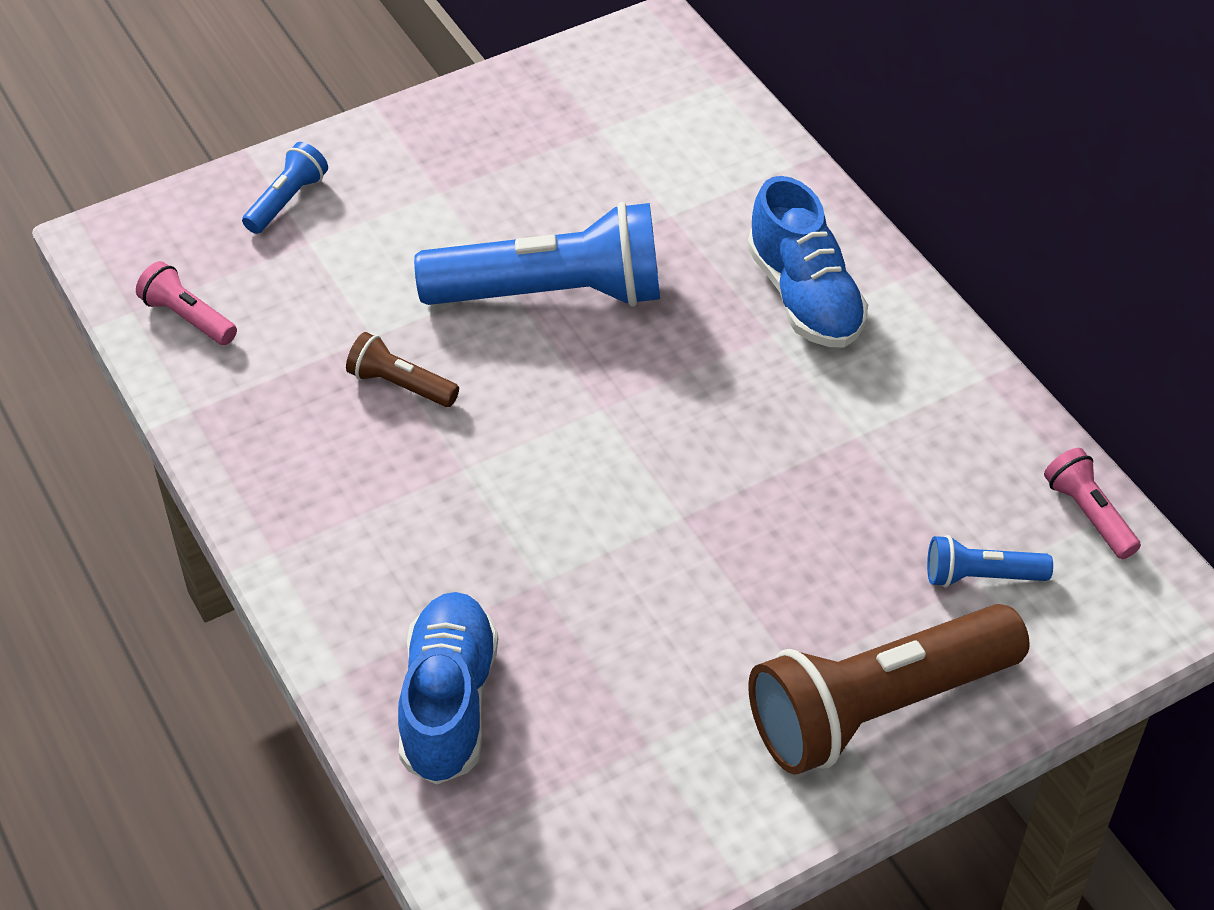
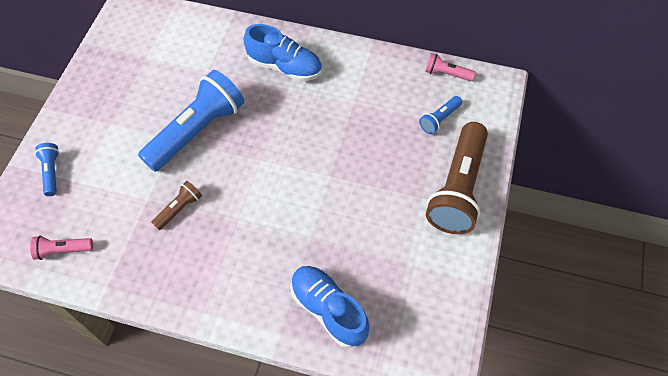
camera: 45 degrees left, 10 degrees up
(400, 385) = (179, 209): brown flashlight -> brown flashlight turned 150 degrees clockwise

